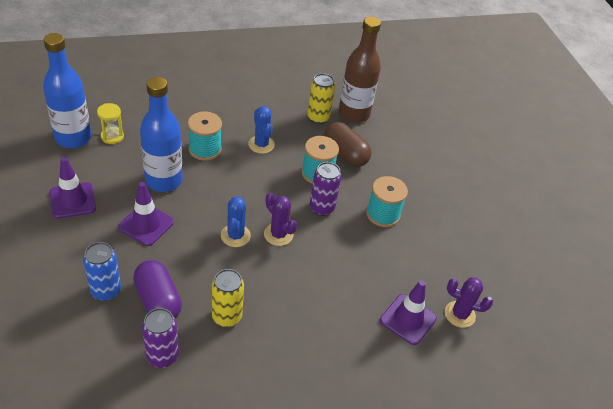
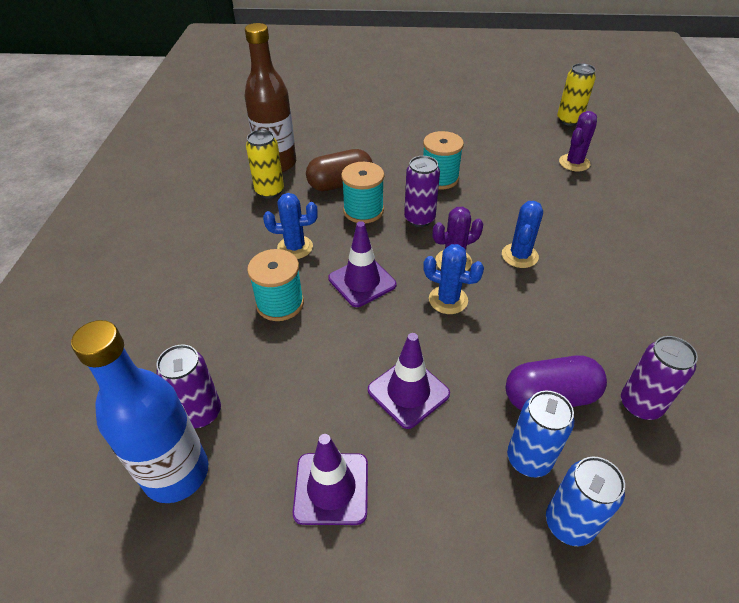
camera: 65 degrees left, 0 degrees up
(63, 313) = (569, 523): none -> blue can
(112, 136) = (201, 413): yellow hourglass -> purple can
(164, 180) = (326, 359): blue bottle -> none
(227, 316) = (576, 330): yellow can -> yellow can (569, 120)
(301, 276) = (519, 256): none -> blue cactus
(408, 319) = (580, 194): purple traffic cone -> purple traffic cone (362, 282)

